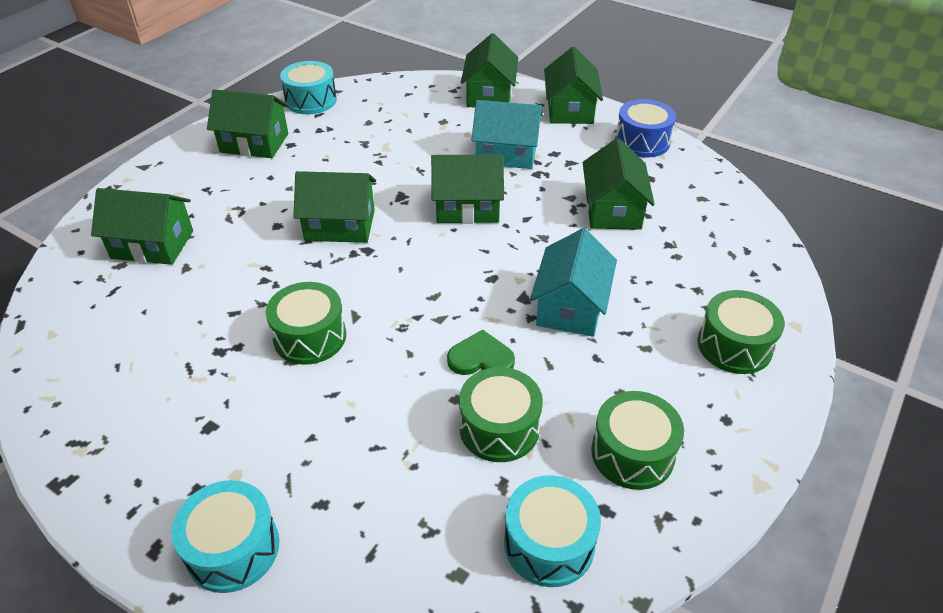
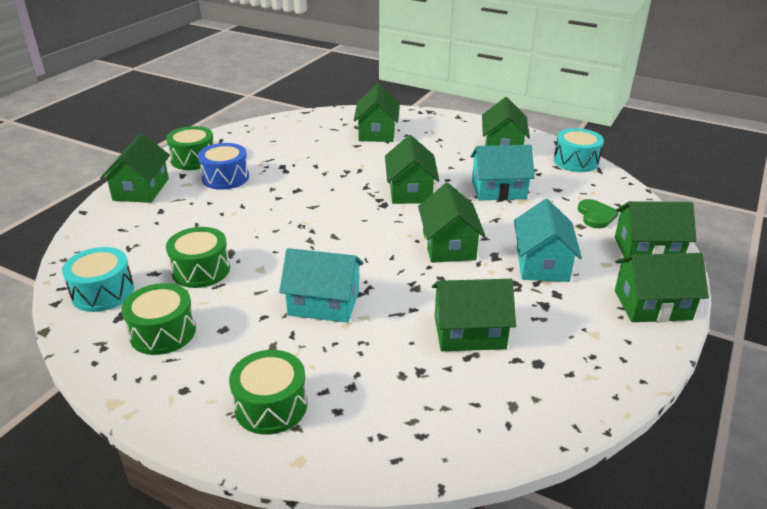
camera: 85 degrees right, 10 degrees down
(233, 548) = (141, 189): turquoise drum -> green house
(310, 337) = (293, 192): green drum -> green drum (193, 159)
(357, 159) = (498, 190): none -> turquoise house
(481, 358) = (268, 260): green heart -> green heart (596, 215)
(642, 141) = (613, 361): blue drum -> blue drum (225, 178)

